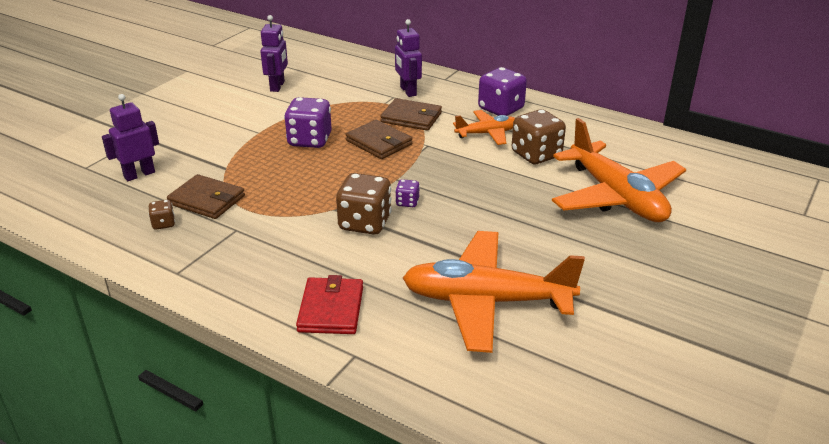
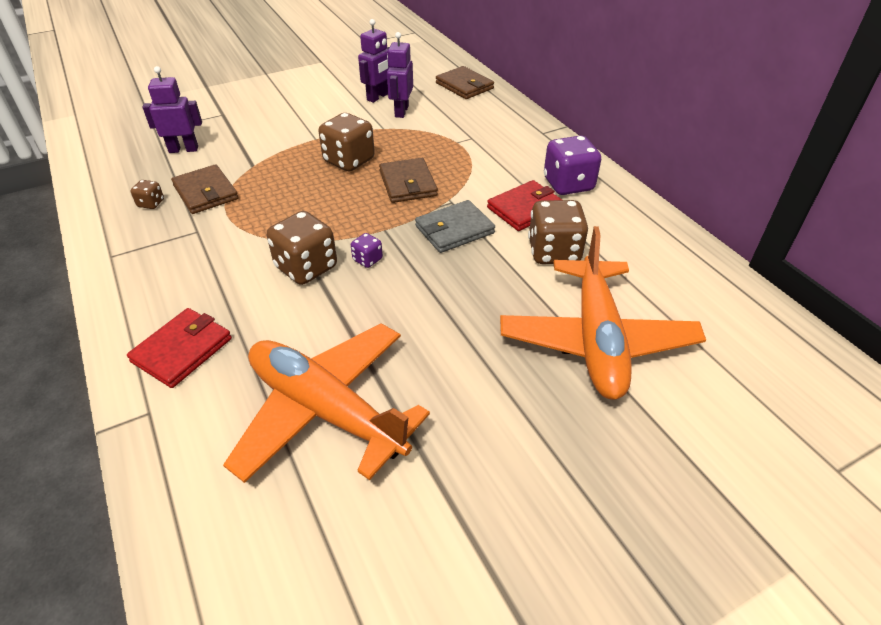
camera: 30 degrees right, 10 degrees up
(310, 140) = (349, 161): purple dice -> brown dice
(408, 91) = (491, 136): purple robot -> purple robot (401, 111)
(411, 117) = (466, 166): brown wallet -> brown wallet (464, 86)
(450, 162) = (454, 229): none -> grey wallet
(487, 133) = (525, 209): orange plane -> red wallet

